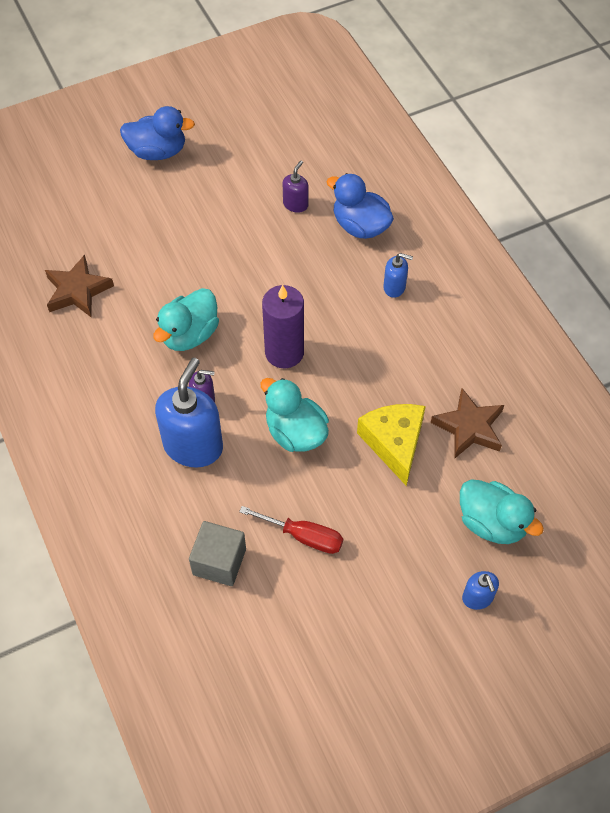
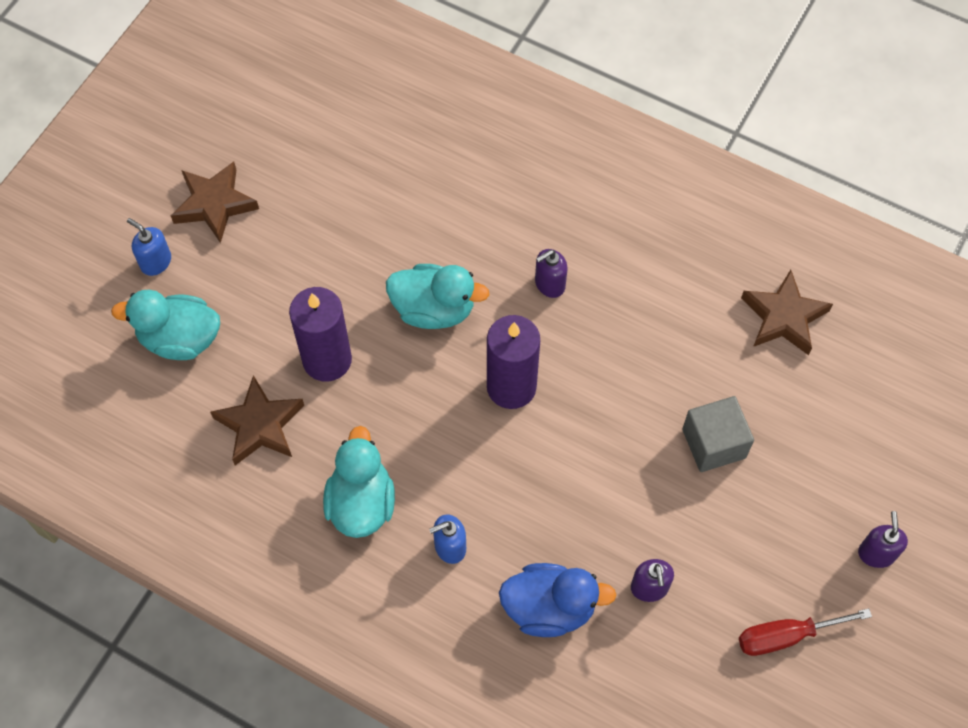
camera: 145 degrees right, 5 degrees up
(157, 151) = (876, 553): blue duck -> purple soap dispenser
(189, 334) = (625, 343): turquoise duck -> turquoise duck (361, 503)
(193, 446) = (522, 236): blue soap dispenser -> none
(219, 562) = (412, 154): grey cube -> grey cube (713, 443)
(303, 536) = (353, 219): red screwdriver -> red screwdriver (786, 636)
(394, 443) = (327, 360): yellow cheese -> purple candle
(402, 619) = (214, 204): none -> brown star

